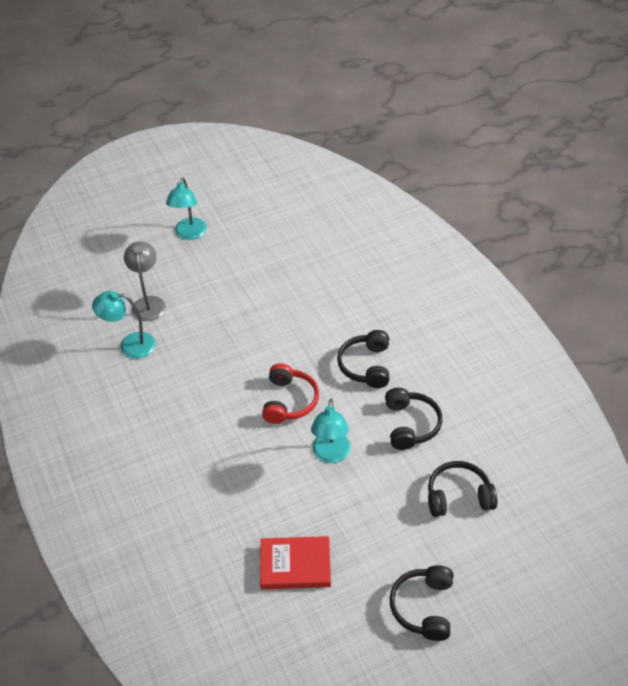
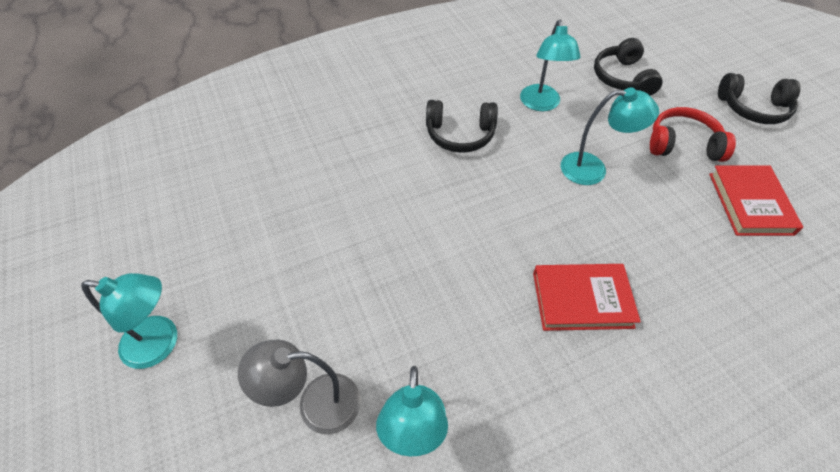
camera: 90 degrees left, 5 degrees up
(207, 432) = (582, 299): none -> red book
(289, 401) = (518, 207): red headphones -> red headphones (683, 144)
(410, 424) = (541, 104): black headphones -> turquoise lamp

